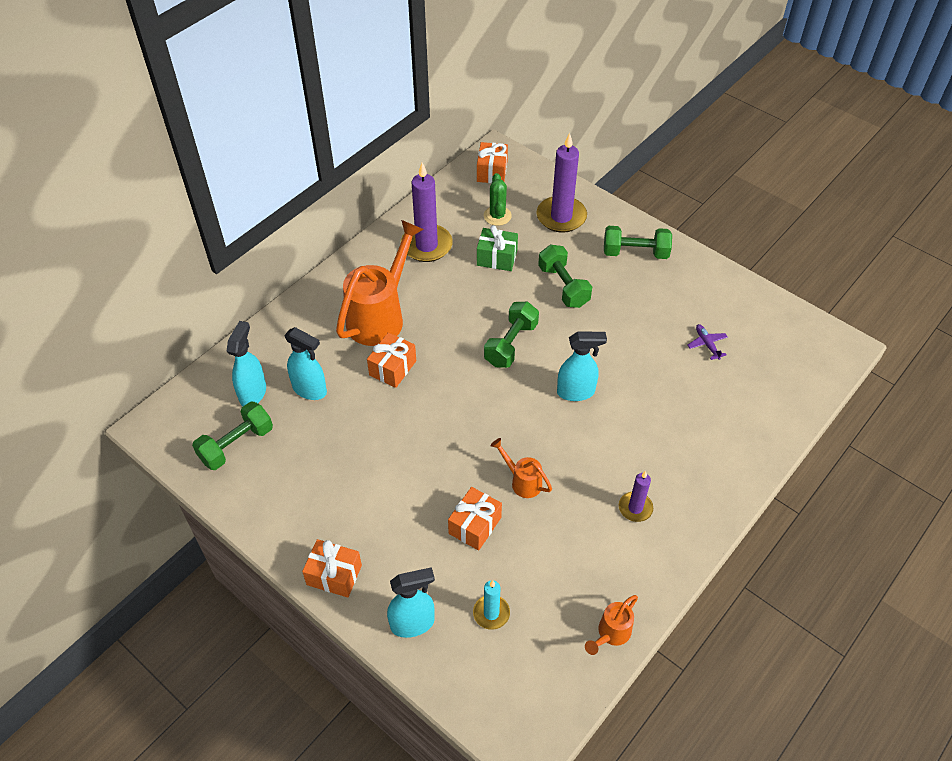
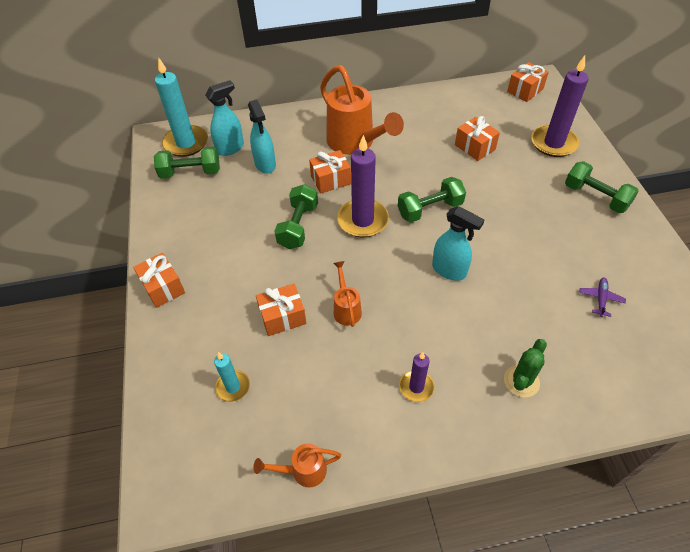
camera: 40 degrees right, 0 degrees up
(195, 416) = (186, 143): none -> turquoise candle
(381, 315) = (355, 143): orange watering can -> orange watering can turned 75 degrees clockwise
(413, 623) = (176, 354): turquoise spray bottle -> none
(426, 245) = (430, 115): purple candle -> purple candle (362, 220)
(497, 216) = (502, 120): green cactus -> green cactus (521, 381)
(497, 258) = (474, 147): green gift -> orange gift
(563, 286) = (510, 191): green dumbbell -> green dumbbell (298, 226)

